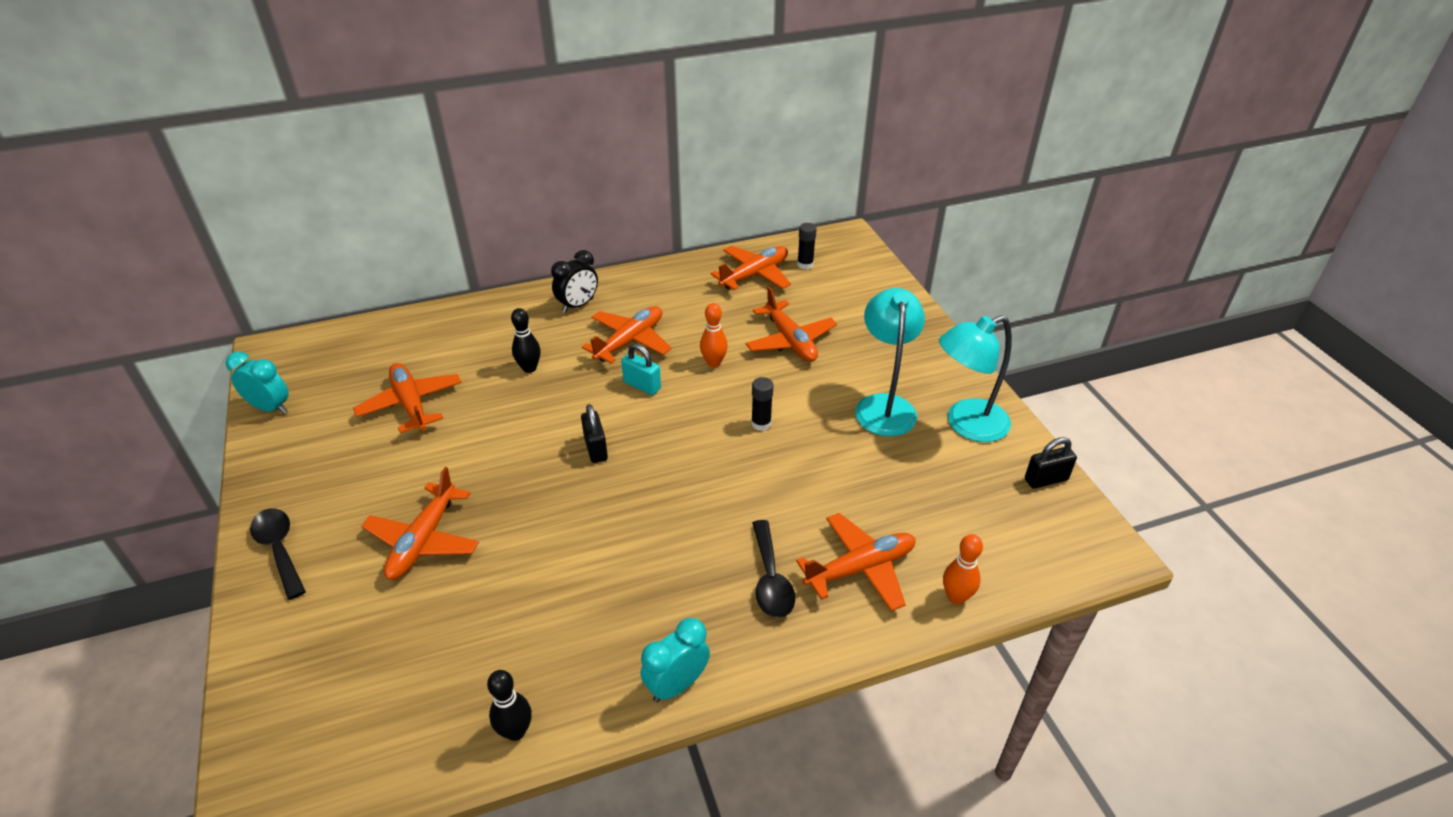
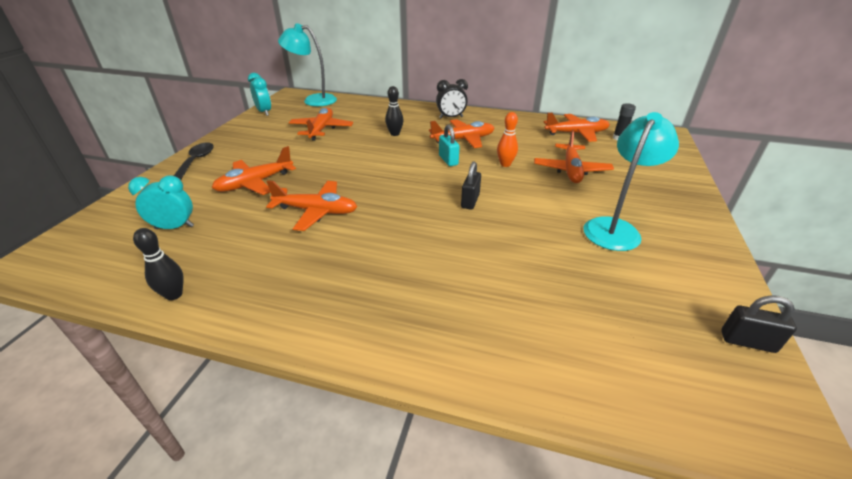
camera: 35 degrees right, 5 degrees down
(596, 449) = (388, 178): black padlock -> black padlock (470, 201)
(677, 685) = (286, 324): turquoise clock -> turquoise clock (174, 227)
(761, 423) = (506, 204): black glue stick -> none
(770, 579) = (420, 293): black spoon -> none
(860, 568) = (497, 322): orange plane -> orange plane (316, 211)
(956, 597) = (568, 389): orange bowling pin -> none
(966, 424) = (685, 267): turquoise lamp -> turquoise lamp (313, 100)

